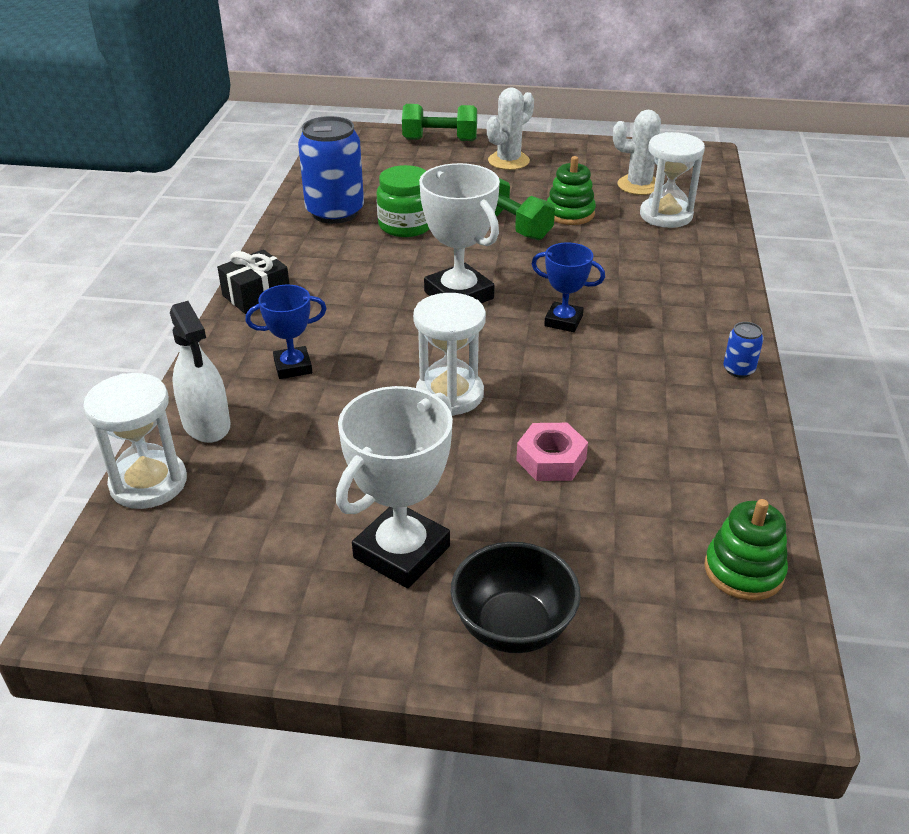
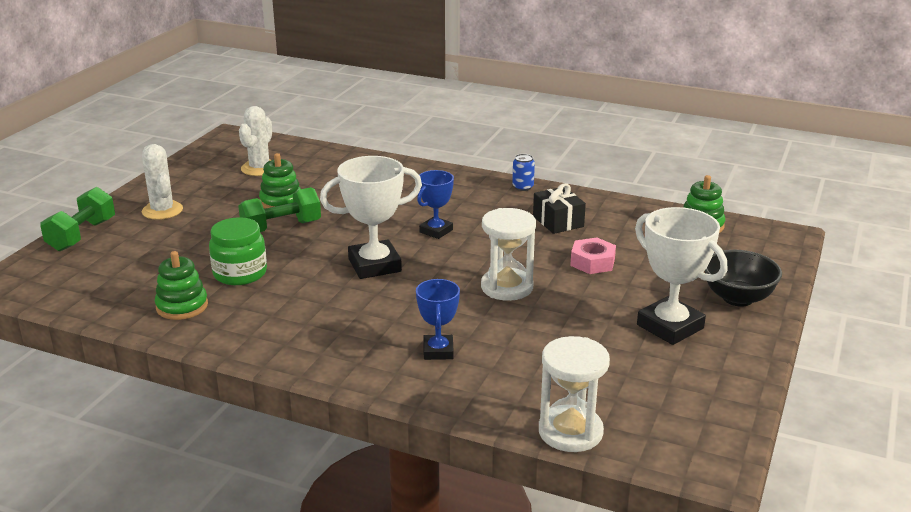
camera: 75 degrees left, 10 degrees down
(206, 424) = (501, 399): white spray bottle -> none
(256, 295) = (310, 362): black gift -> black gift (558, 221)
(335, 212) = (182, 306): blue can -> green stacking toy
(666, 215) = (315, 168): white hourglass -> none

